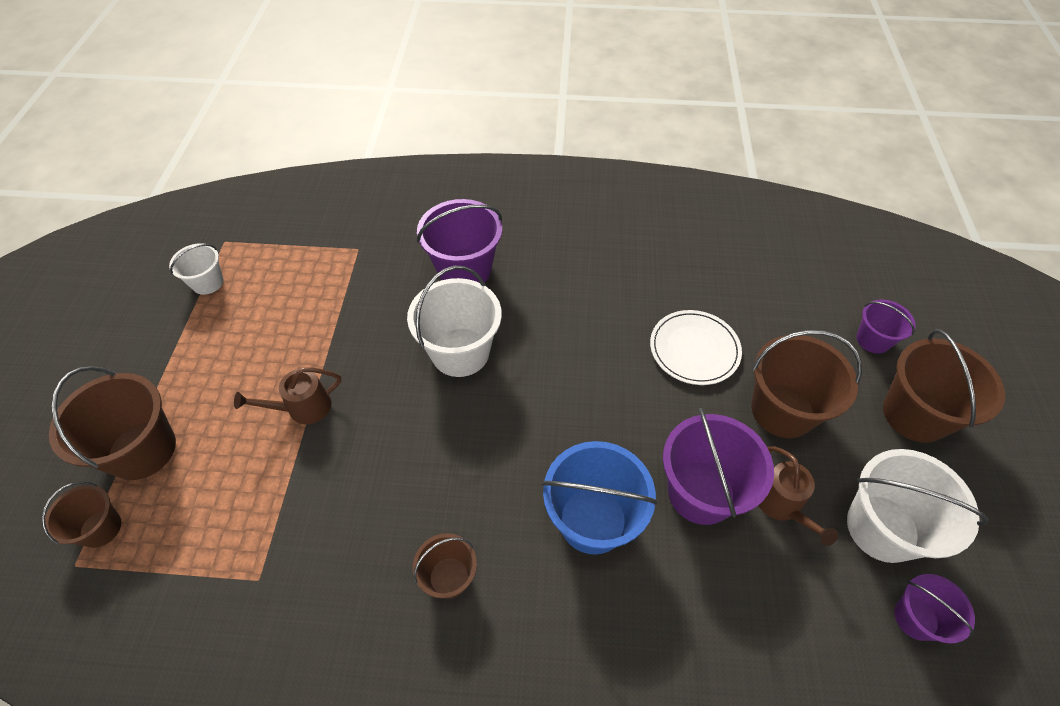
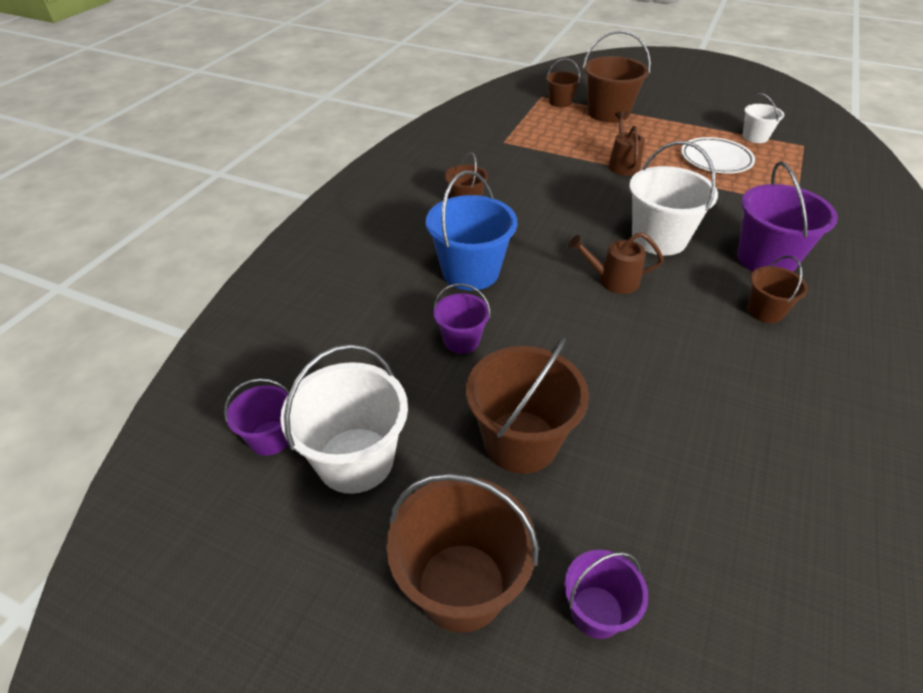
camera: 110 degrees right, 10 degrees down
(542, 269) = (765, 311): none -> brown bucket
(694, 349) = (626, 397): white plate -> white plate (716, 159)
(701, 492) = (461, 340): purple bucket -> purple bucket, size x0.56
(782, 505) = (420, 391): brown watering can -> brown watering can (613, 280)

